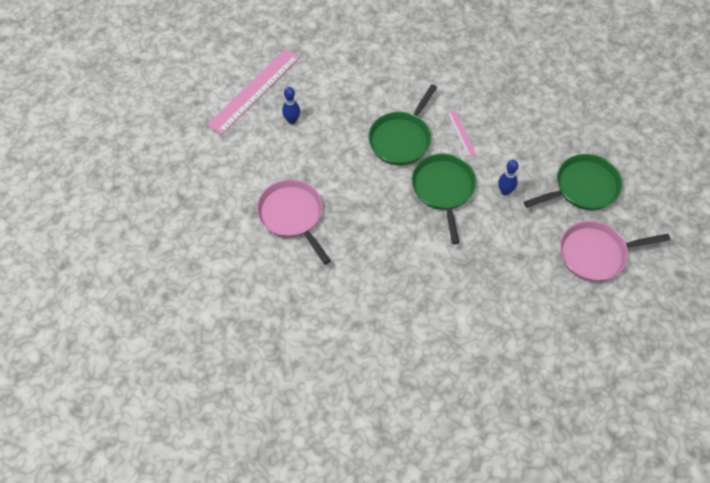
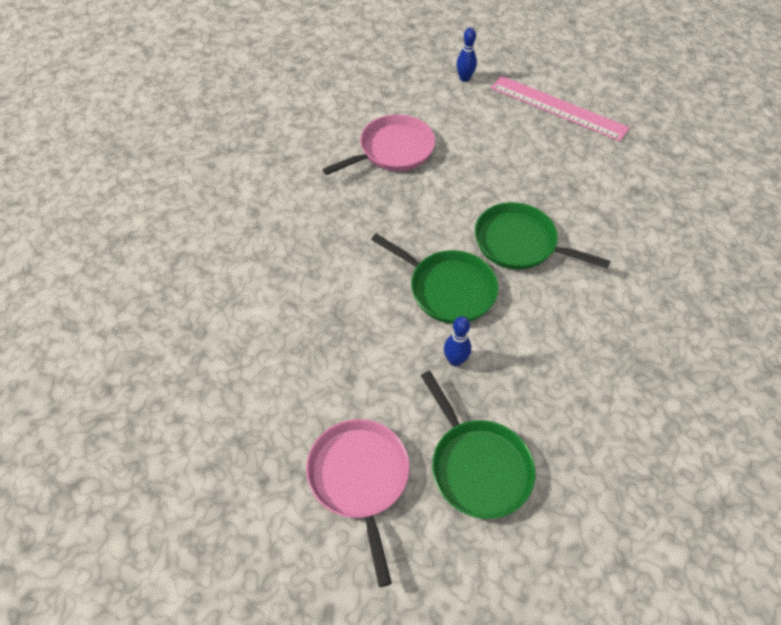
camera: 85 degrees right, 5 degrees down
(292, 120) = (524, 141): blue bowling pin -> blue bowling pin (464, 78)
(443, 189) = (448, 289): green pan -> green pan turned 45 degrees clockwise
(461, 133) = (544, 308): pink ruler -> none

